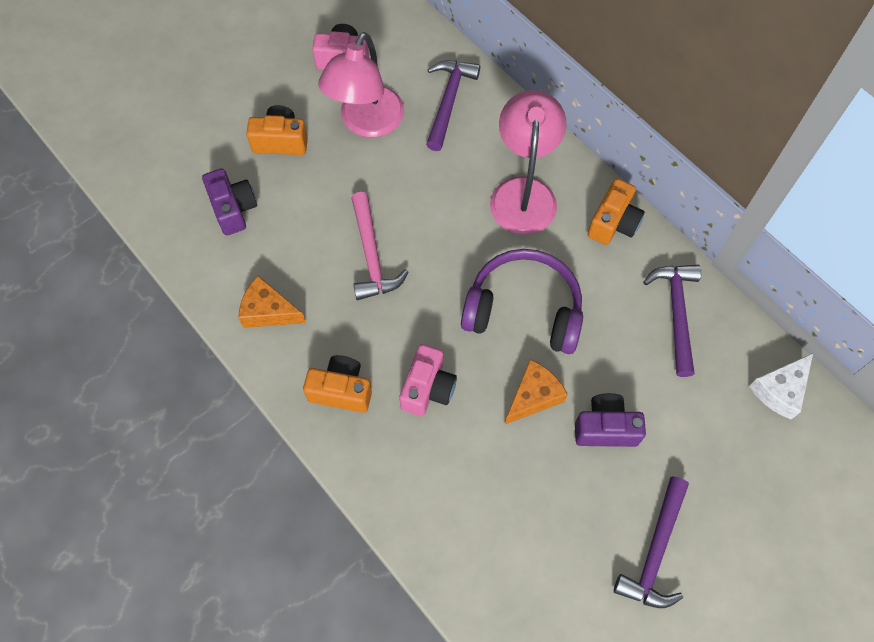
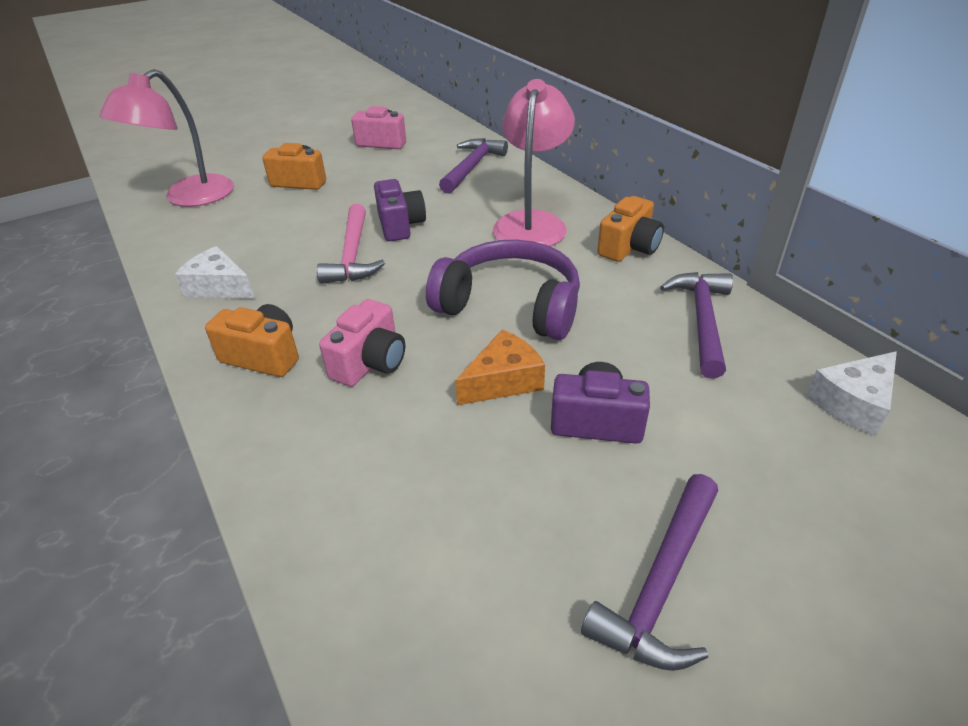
camera: 10 degrees right, 25 degrees down
(233, 209) = (229, 218): purple camera -> purple camera (400, 225)
(268, 311) = (219, 287): orange cheese -> white cheese
(366, 123) = (387, 175): pink lamp -> pink lamp (189, 198)

